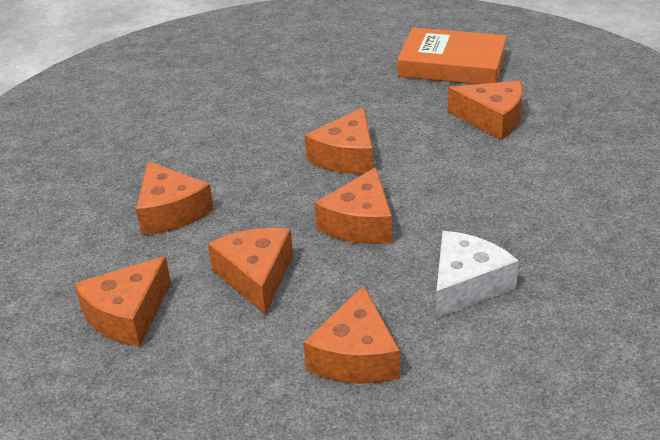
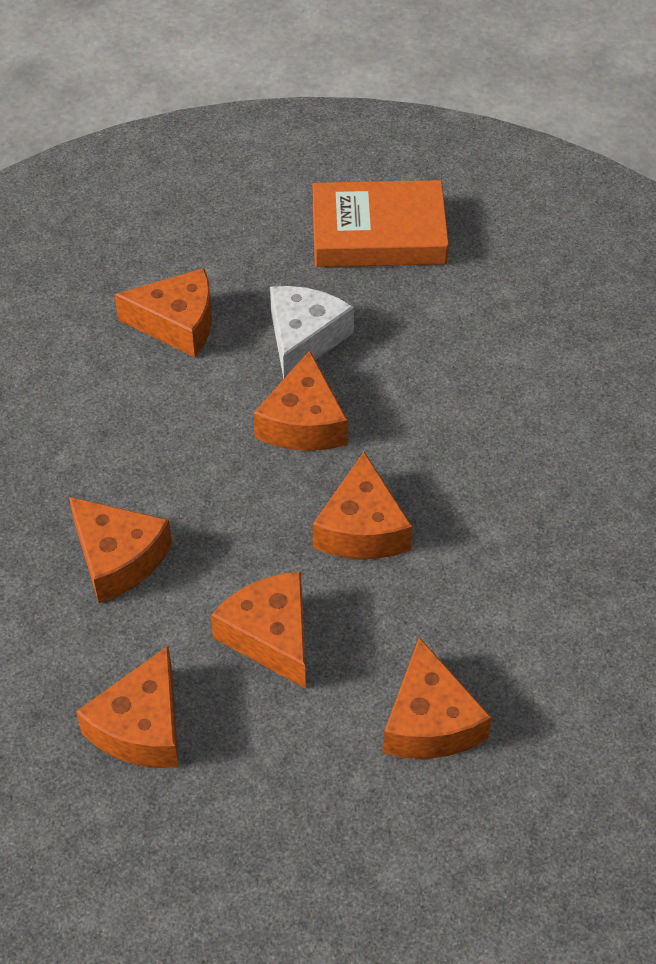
camera: 20 degrees left, 15 degrees up
(466, 285) = (516, 595): white cheese -> white cheese (304, 339)
(492, 119) = (461, 324): orange cheese -> orange cheese (177, 323)

